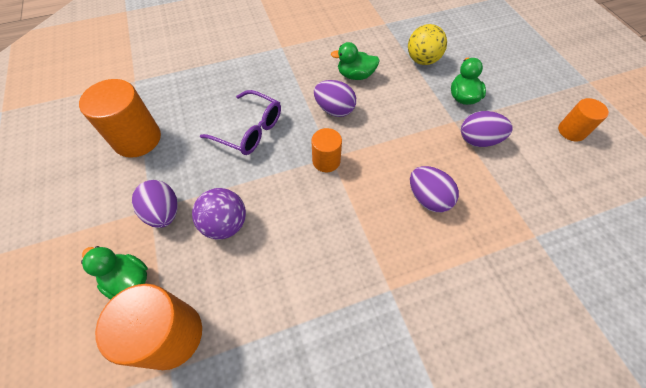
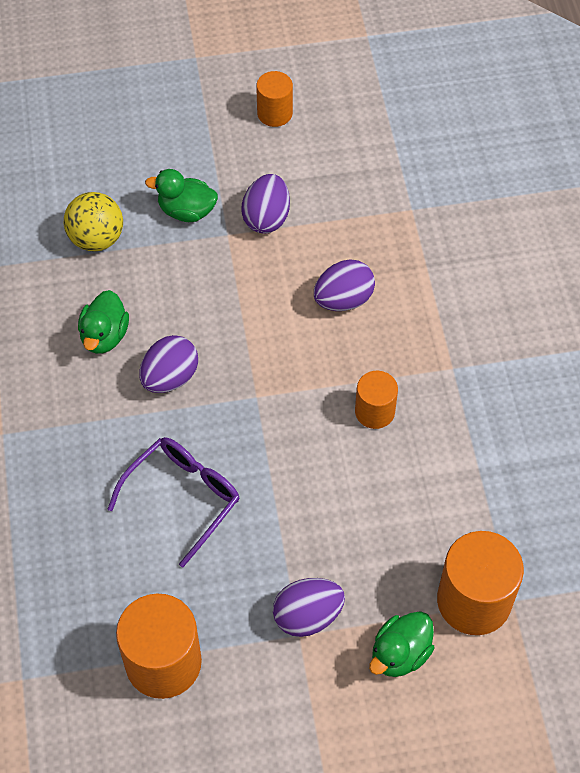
camera: 80 degrees left, 0 degrees up
(225, 224) = (339, 537): purple ball -> none
(326, 161) = (262, 403): orange cylinder -> orange cylinder (374, 411)

